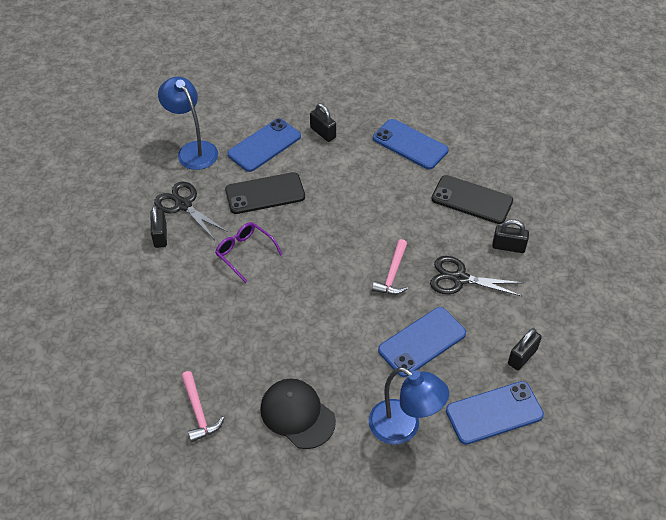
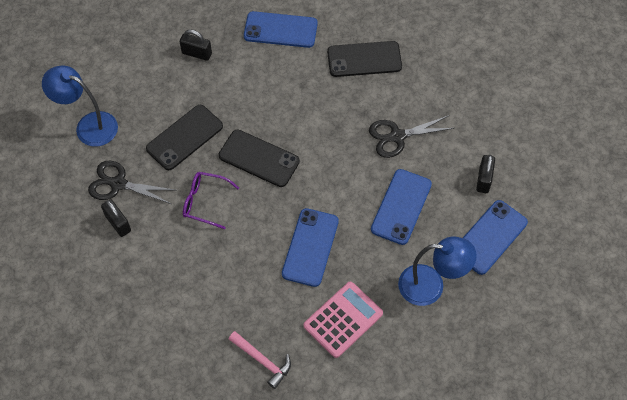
camera: 30 degrees left, 10 degrees up
(264, 145) = (152, 90): blue phone -> blue phone (310, 247)
(297, 414) = (343, 319): black cap -> pink calculator
(317, 239) = (259, 158): none -> black phone
(392, 274) = (341, 159): pink hammer -> none
(508, 247) = (418, 89): black padlock -> none

